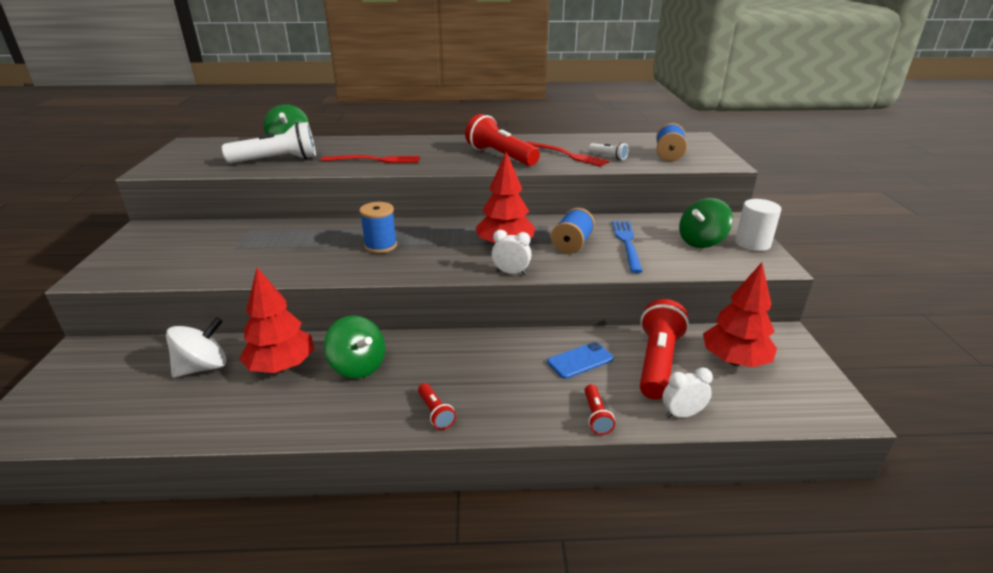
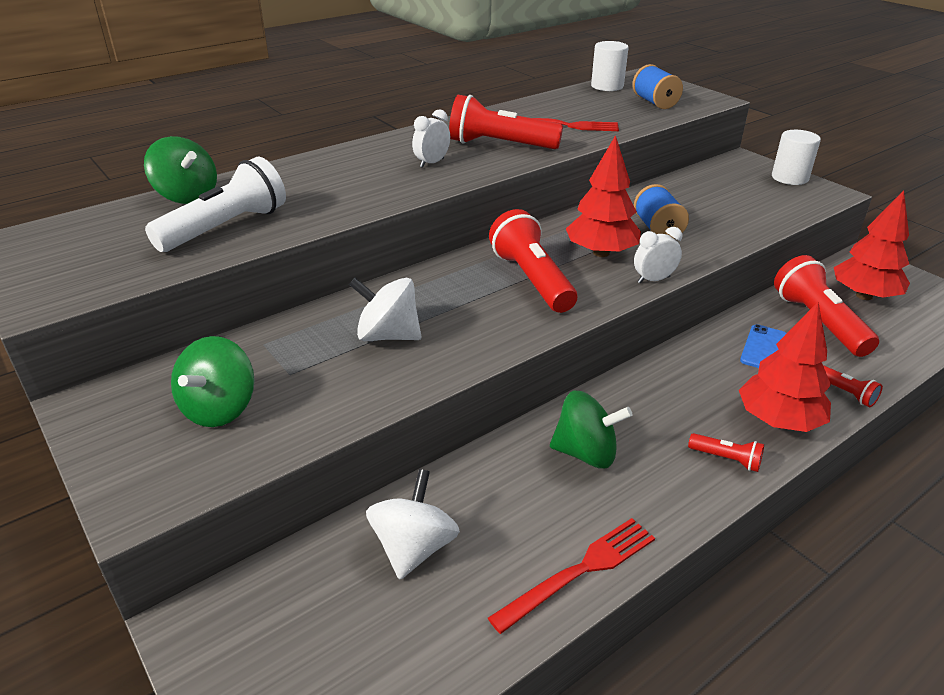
camera: 35 degrees left, 5 degrees up
(282, 366) = (506, 496): red tree -> red tree (778, 421)
(307, 247) = (388, 335): none -> white spinning top
(375, 160) = (363, 189): red fork -> red fork (579, 571)
(380, 246) = (473, 300): blue spool -> none
(433, 246) = (531, 279): none -> red flashlight
(608, 156) = (606, 118): white flashlight -> none
(627, 243) = (700, 211): blue fork -> none
(652, 138) = (607, 86): none -> white cylinder
(682, 414) = (894, 359): white clock -> white clock (432, 163)
(701, 242) = (752, 189): green spinning top -> green spinning top (220, 409)

